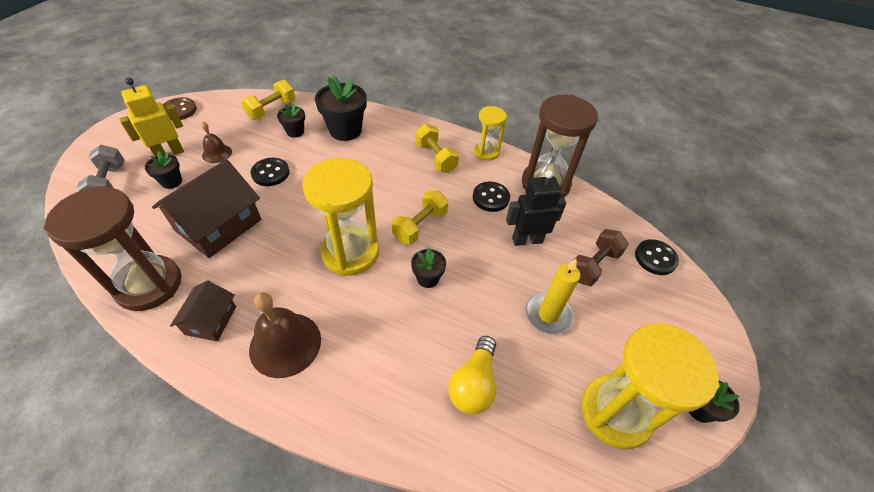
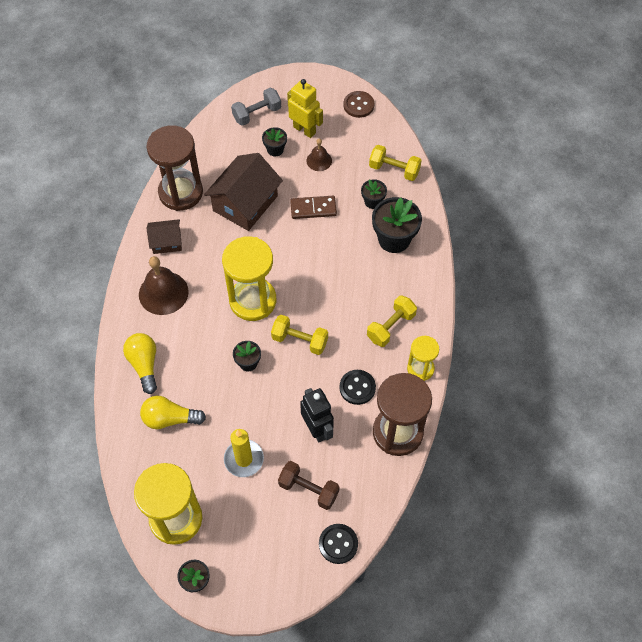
camera: 75 degrees right, 10 degrees up
(219, 225) = (245, 203): brown house -> brown house turned 75 degrees counterclockwise
(270, 173) = (313, 209): black button -> brown domino
(382, 396) = (144, 365): none -> yellow light bulb

